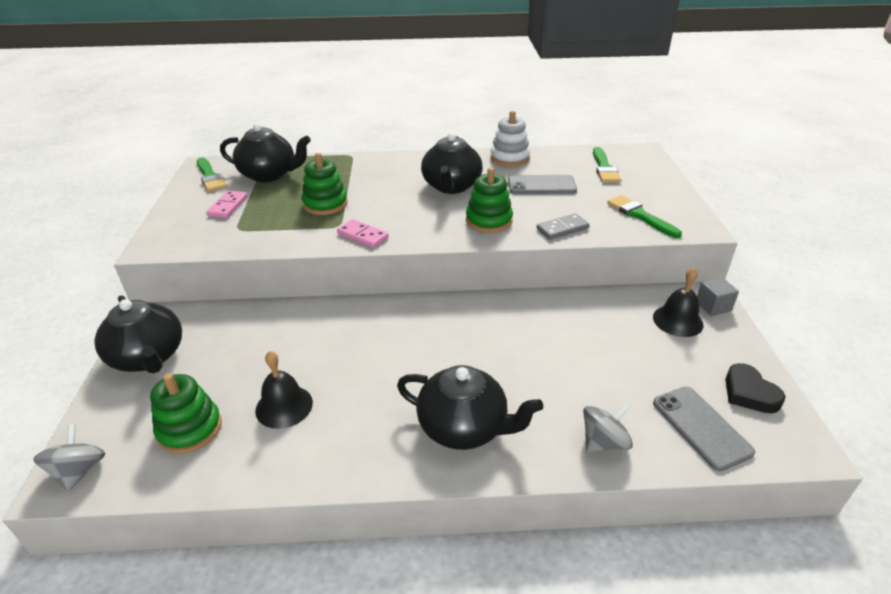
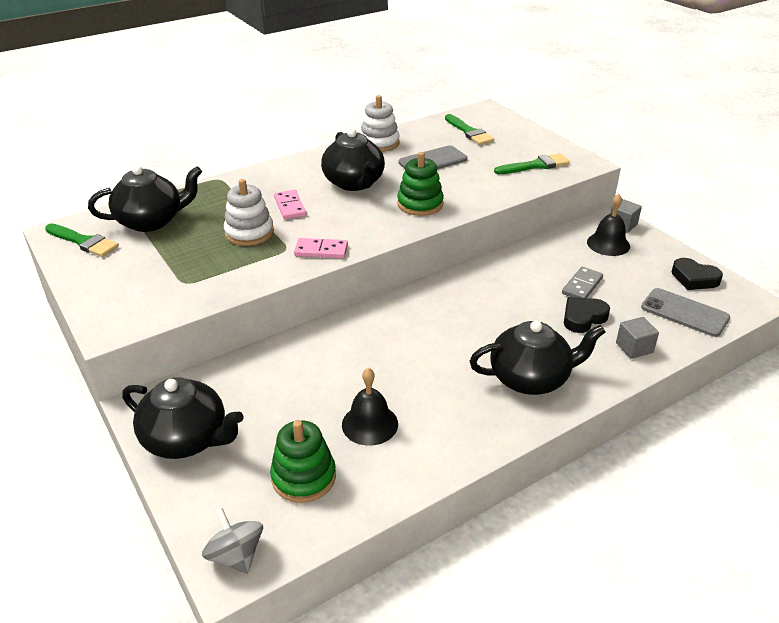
camera: 30 degrees left, 0 degrees up
(228, 206) = (144, 265): pink domino -> pink domino (290, 207)
(325, 204) = (249, 233): green stacking toy -> white stacking toy
(562, 229) = (487, 193): grey domino -> grey domino (582, 286)
(577, 387) = (583, 318): none -> black heart
(604, 442) = (634, 348): grey spinning top -> grey cube
(640, 215) = (535, 165): green brush -> green brush turned 135 degrees clockwise

